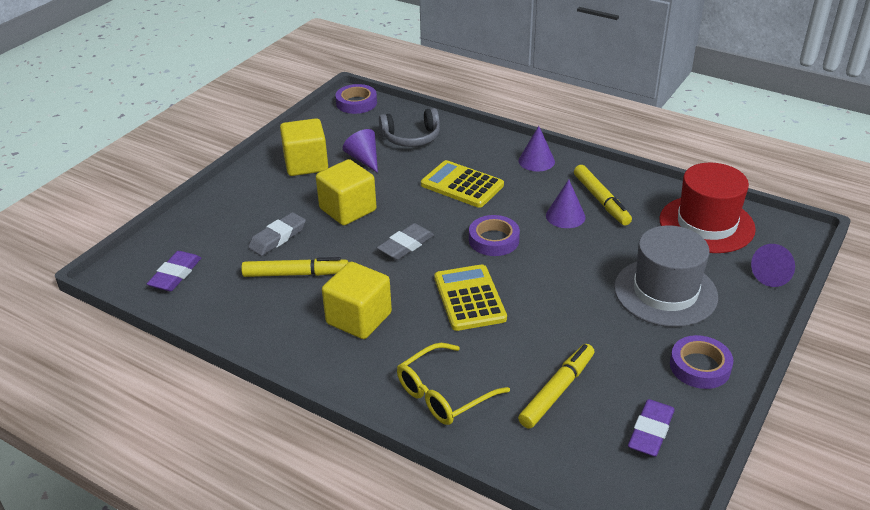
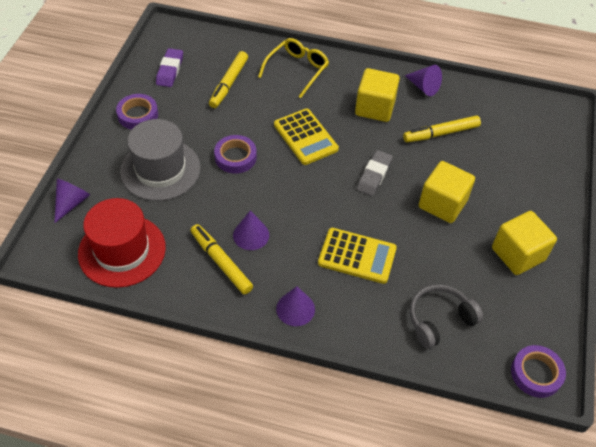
camera: 160 degrees right, 15 degrees up
(175, 275) = (524, 117): purple eraser -> none
(277, 238) = (478, 163): grey eraser -> none
(364, 159) = (468, 273): purple cone -> purple cone (423, 87)
(494, 240) = (305, 195): purple tape -> purple tape (235, 157)

